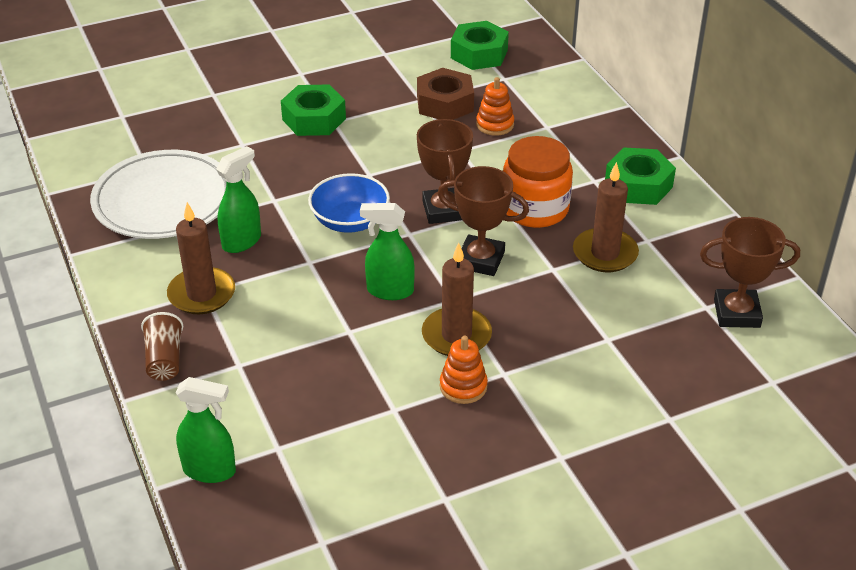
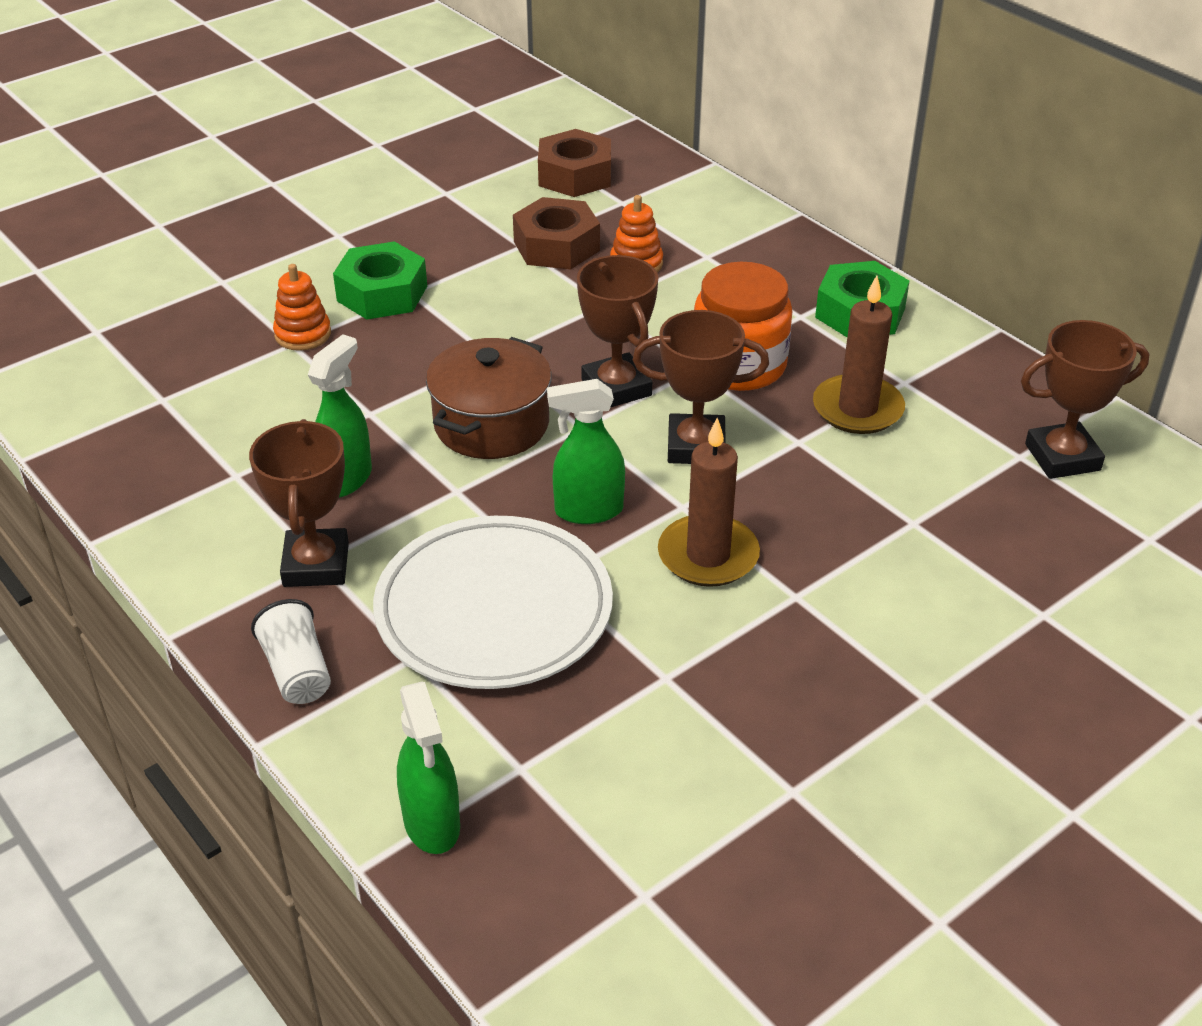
camera: 15 degrees left, 0 degrees up
(163, 201) = (205, 441): white plate -> white plate (494, 610)
(165, 359) = (297, 671): brown cup -> white cup
(201, 294) = (316, 565): brown candle -> brown trophy
(210, 470) = (432, 824): green spray bottle -> green spray bottle turned 75 degrees clockwise
(350, 221) = (491, 424): blue bowl -> brown pot
(463, 386) = (748, 625): orange stacking toy -> orange stacking toy (303, 334)
(479, 54) = (575, 175): green nut -> brown nut

